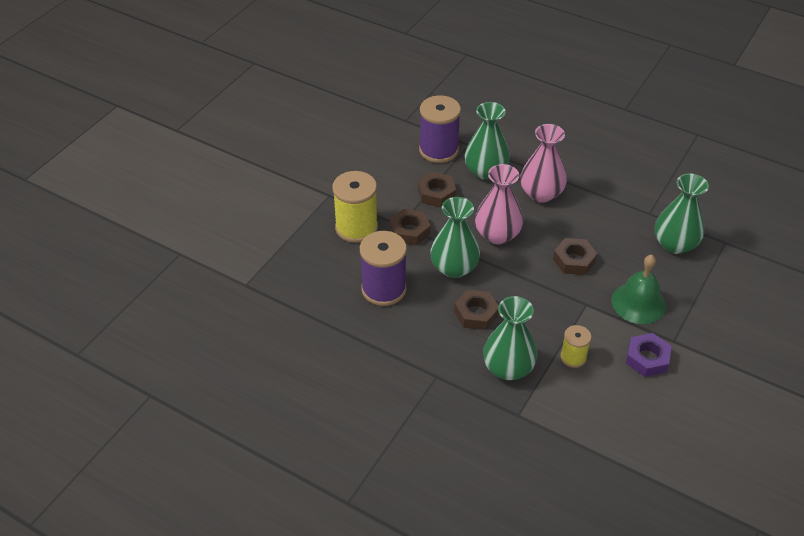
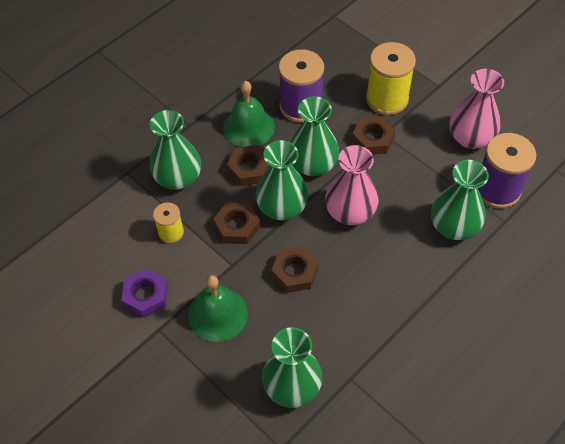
camera: 105 degrees right, 10 degrees up
(423, 325) = (249, 127): none -> green bell
(436, 193) = (424, 173): brown nut -> brown nut (237, 226)
(511, 281) = (282, 207): none -> green vase
(541, 193) = (406, 271): pink vase -> pink vase (470, 138)

